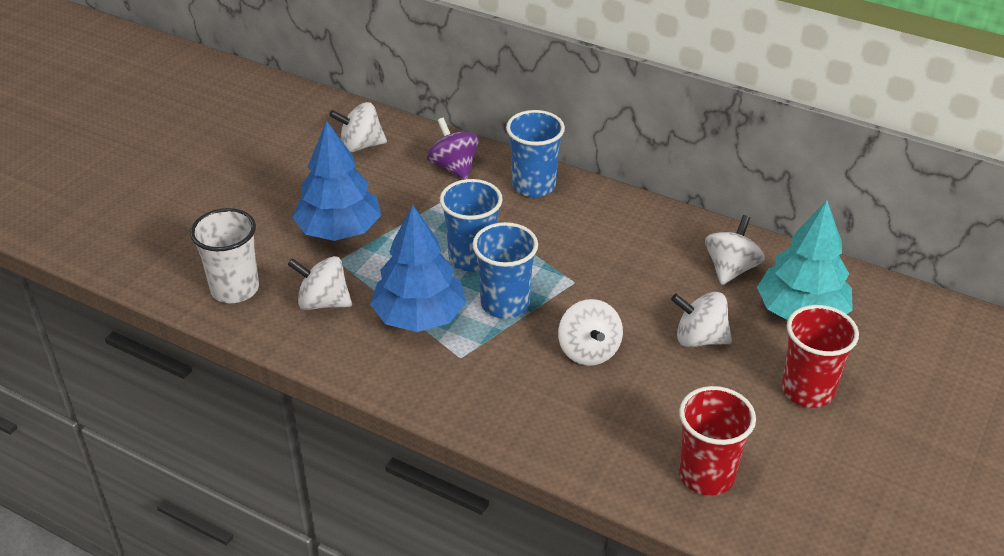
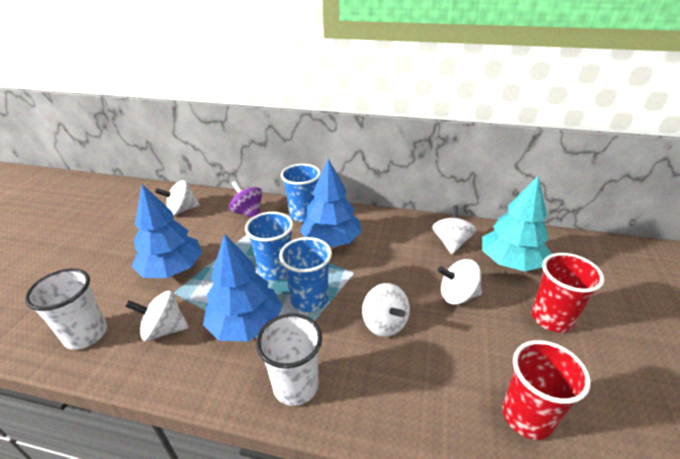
camera: 15 degrees left, 5 degrees down
(461, 391) = (296, 386): none -> white cup
(560, 232) = (331, 241): none -> blue tree

